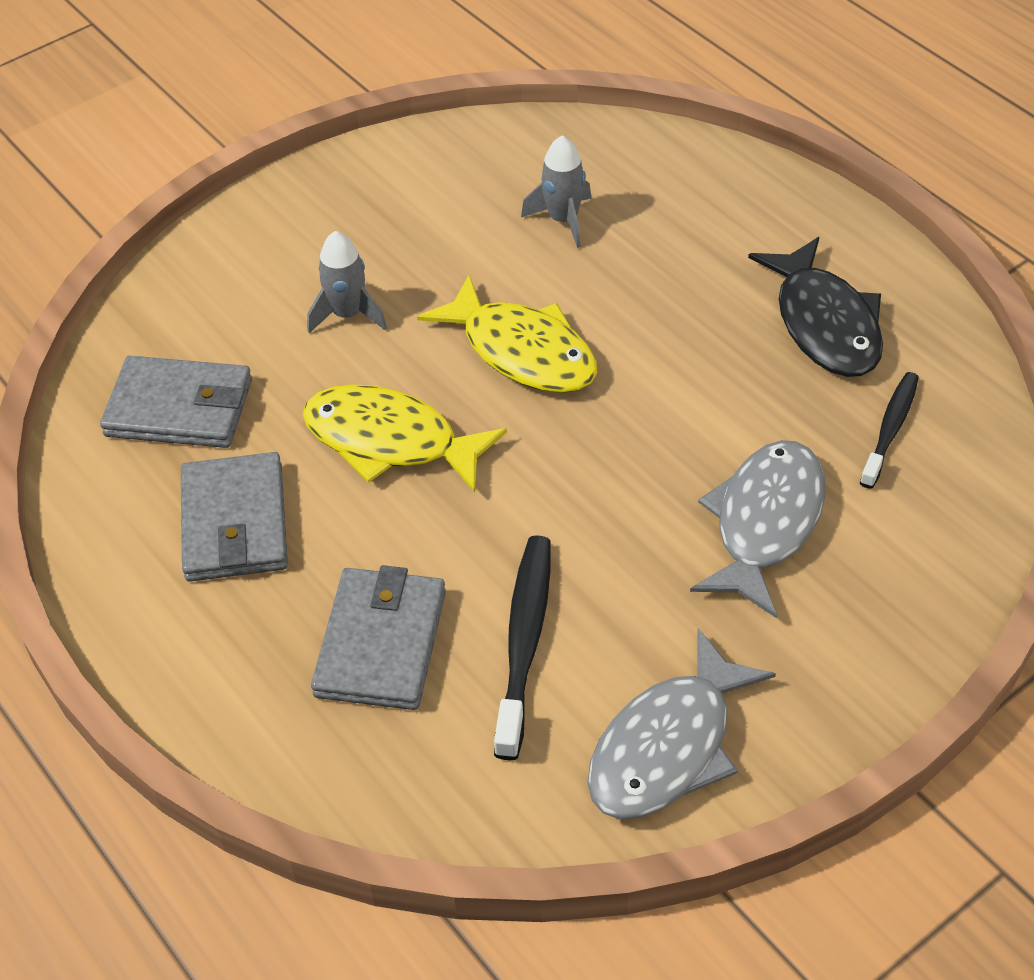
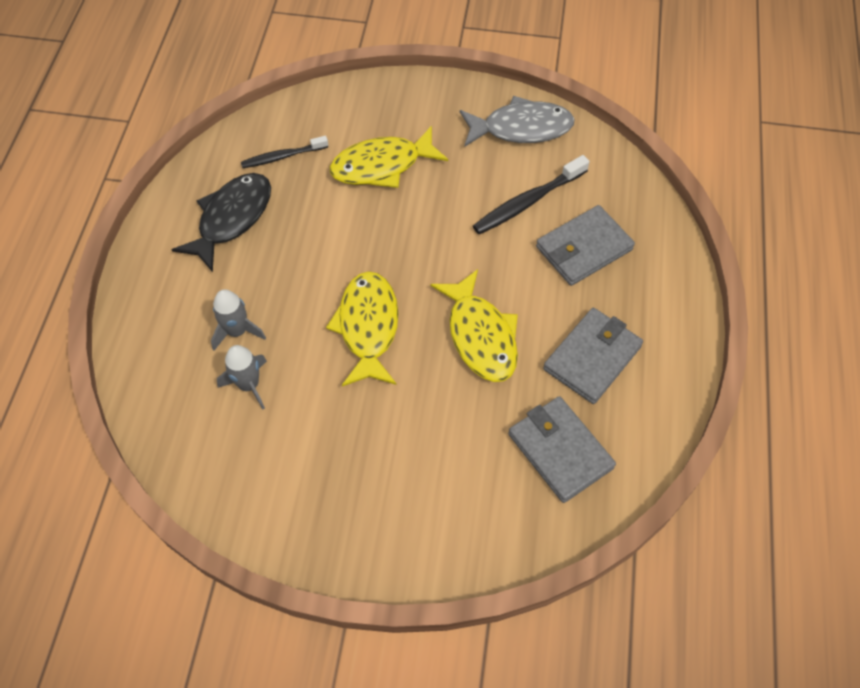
camera: 135 degrees left, 10 degrees up
(348, 314) = (419, 430): grey rocket -> grey rocket (237, 331)
(765, 523) = (382, 166): grey fish -> yellow fish

